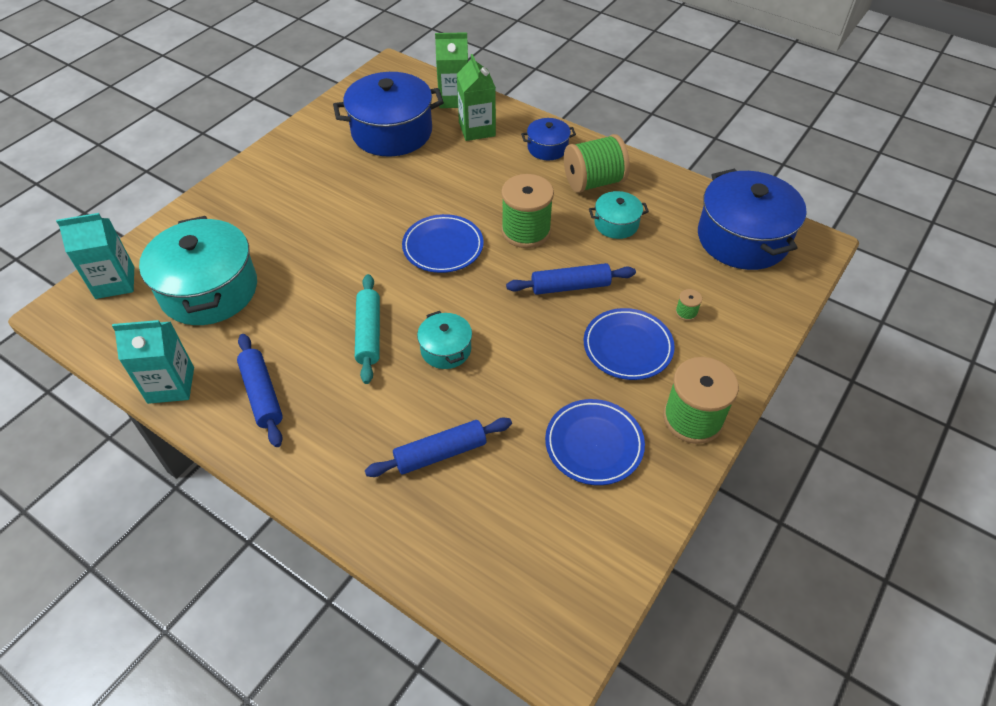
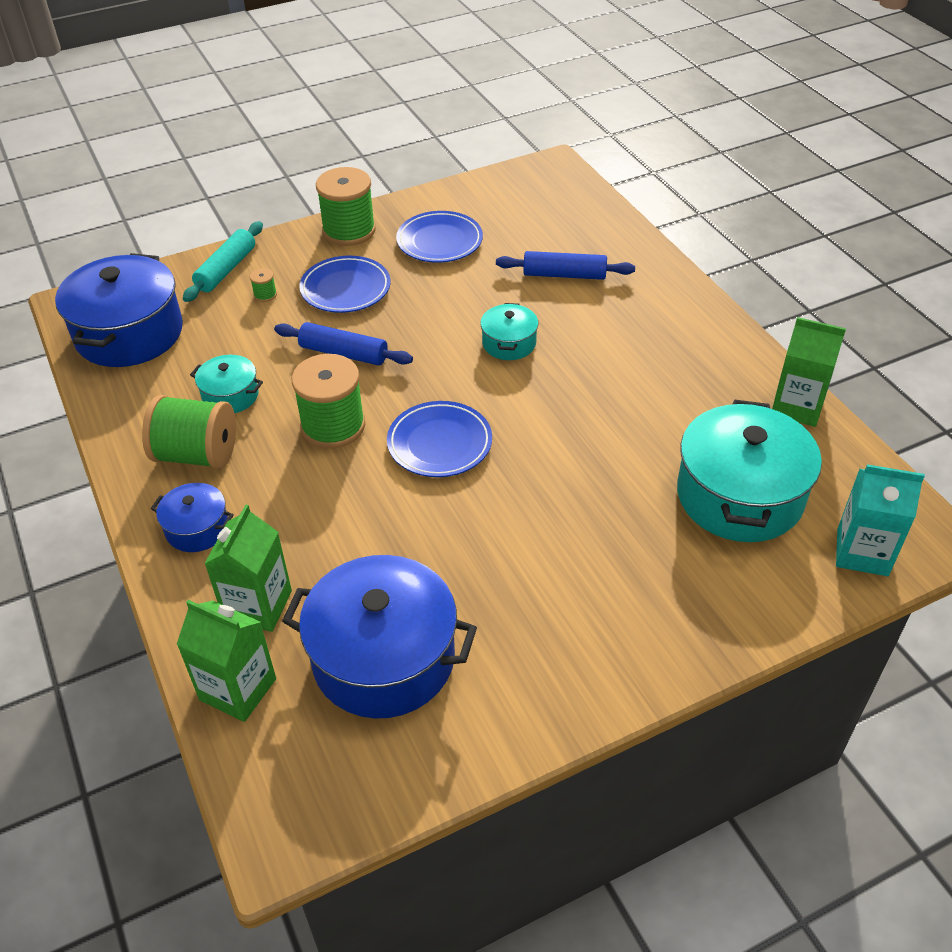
camera: 150 degrees left, 5 degrees down
(171, 385) = (797, 407): turquoise carton -> green carton
(262, 395) = (705, 367): blue rolling pin -> none
(369, 333) = (575, 383): turquoise rolling pin -> turquoise rolling pin (226, 269)

